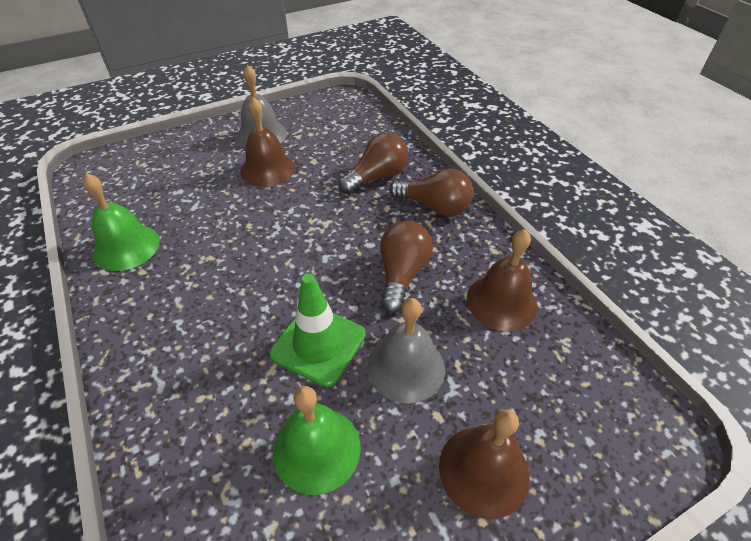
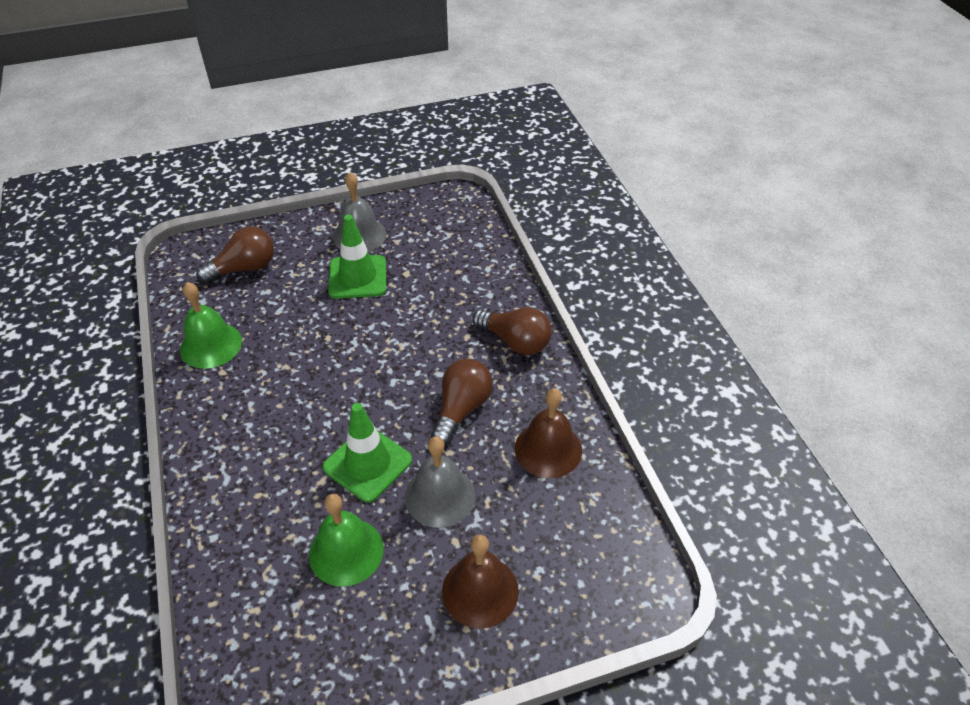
camera: 10 degrees right, 0 degrees up
(267, 169) = (357, 277): brown bell -> green traffic cone
(377, 177) = (466, 300): brown light bulb -> brown light bulb (244, 268)

